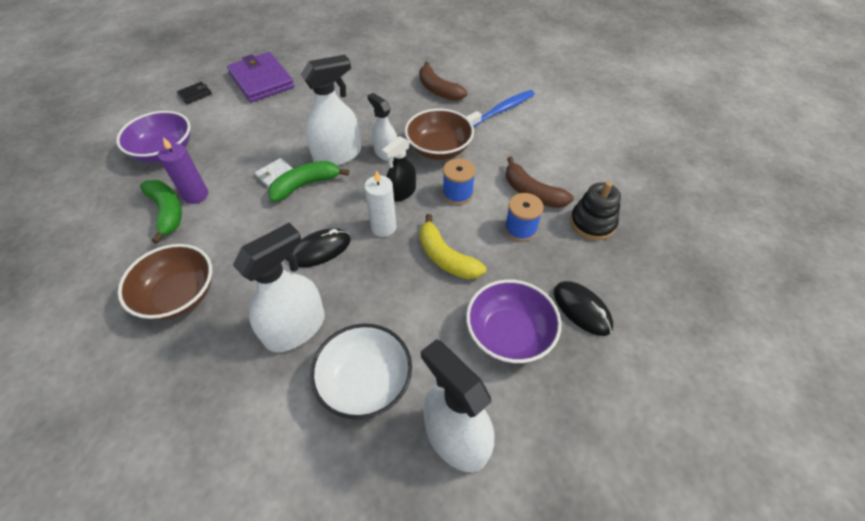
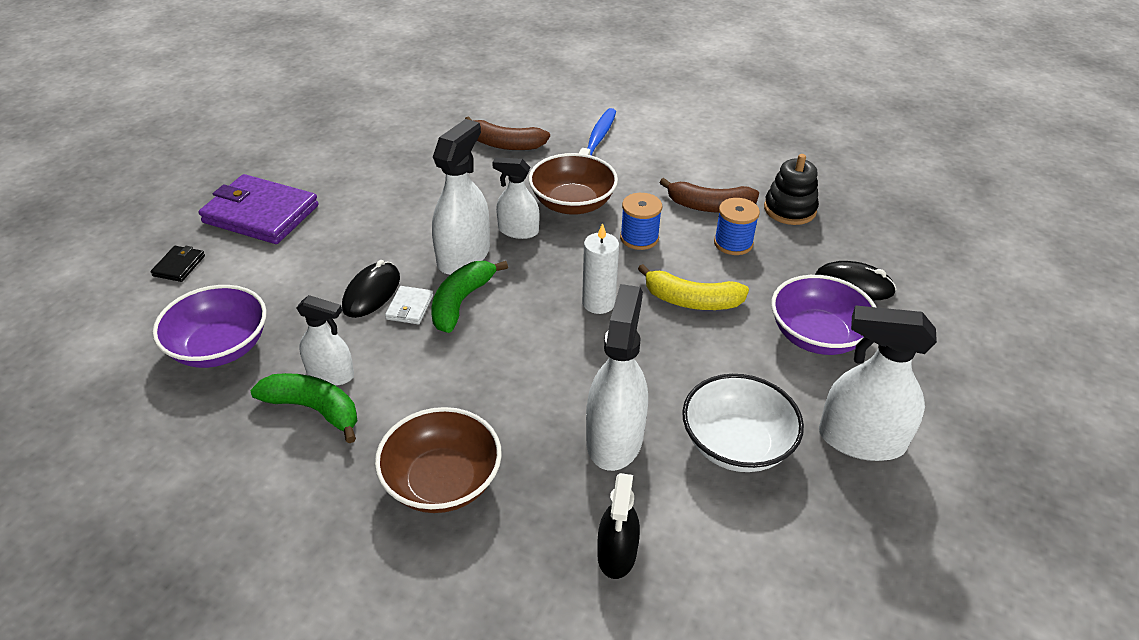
camera: 35 degrees left, 10 degrees down
(196, 195) = (330, 374): purple candle -> white spray bottle
(320, 250) = (555, 356): black mouse -> black mouse (371, 293)
(402, 192) = (580, 262): black spray bottle -> black spray bottle (617, 554)

